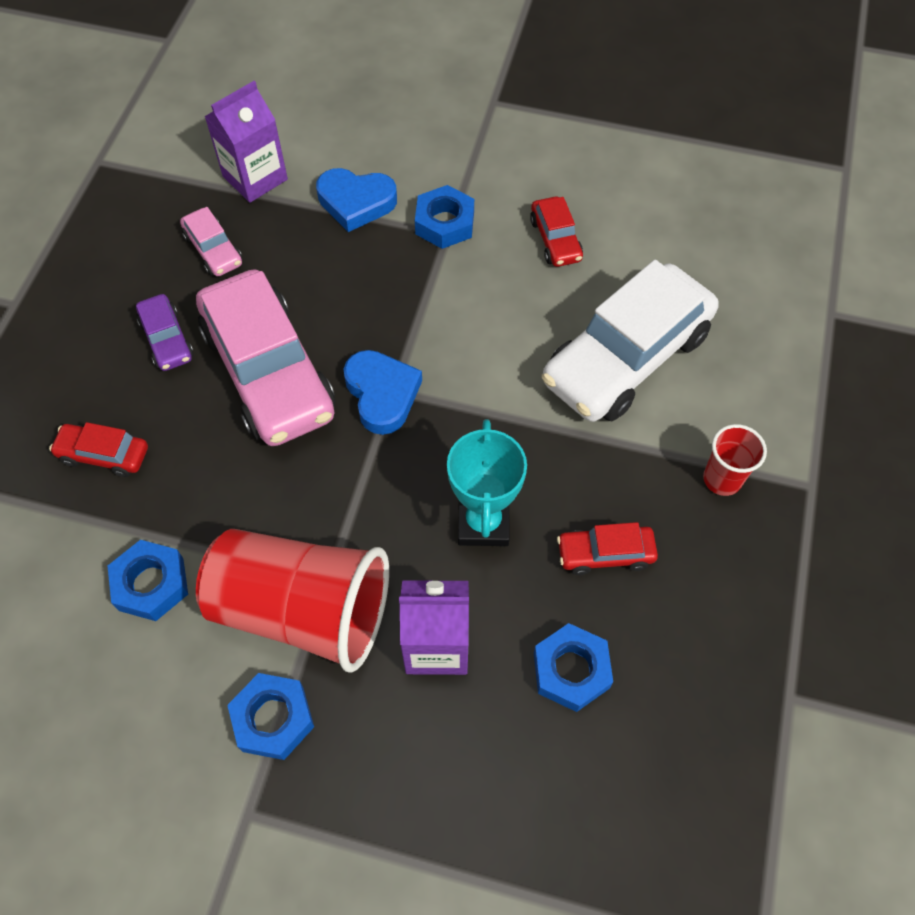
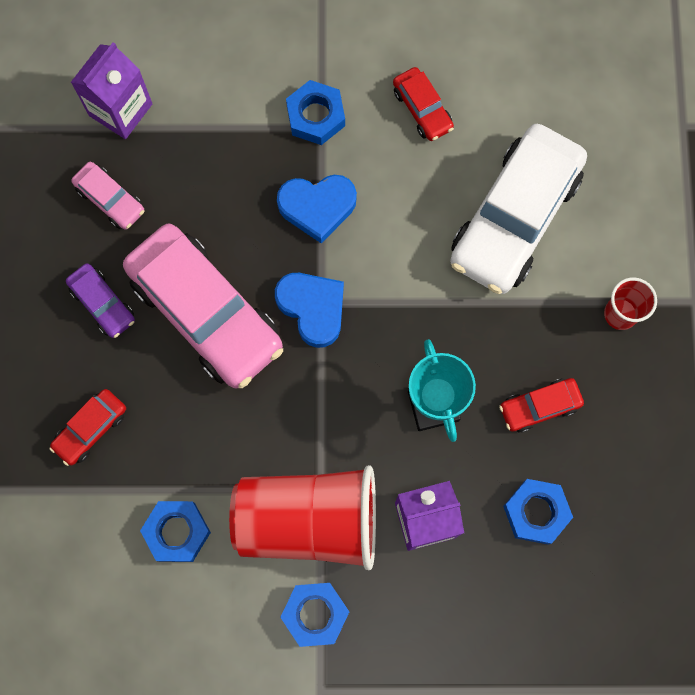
camera: 15 degrees left, 15 degrees up
(104, 455) = (91, 429): red car -> red car turned 45 degrees counterclockwise
(356, 202) = (226, 113): blue heart -> blue heart (317, 207)

